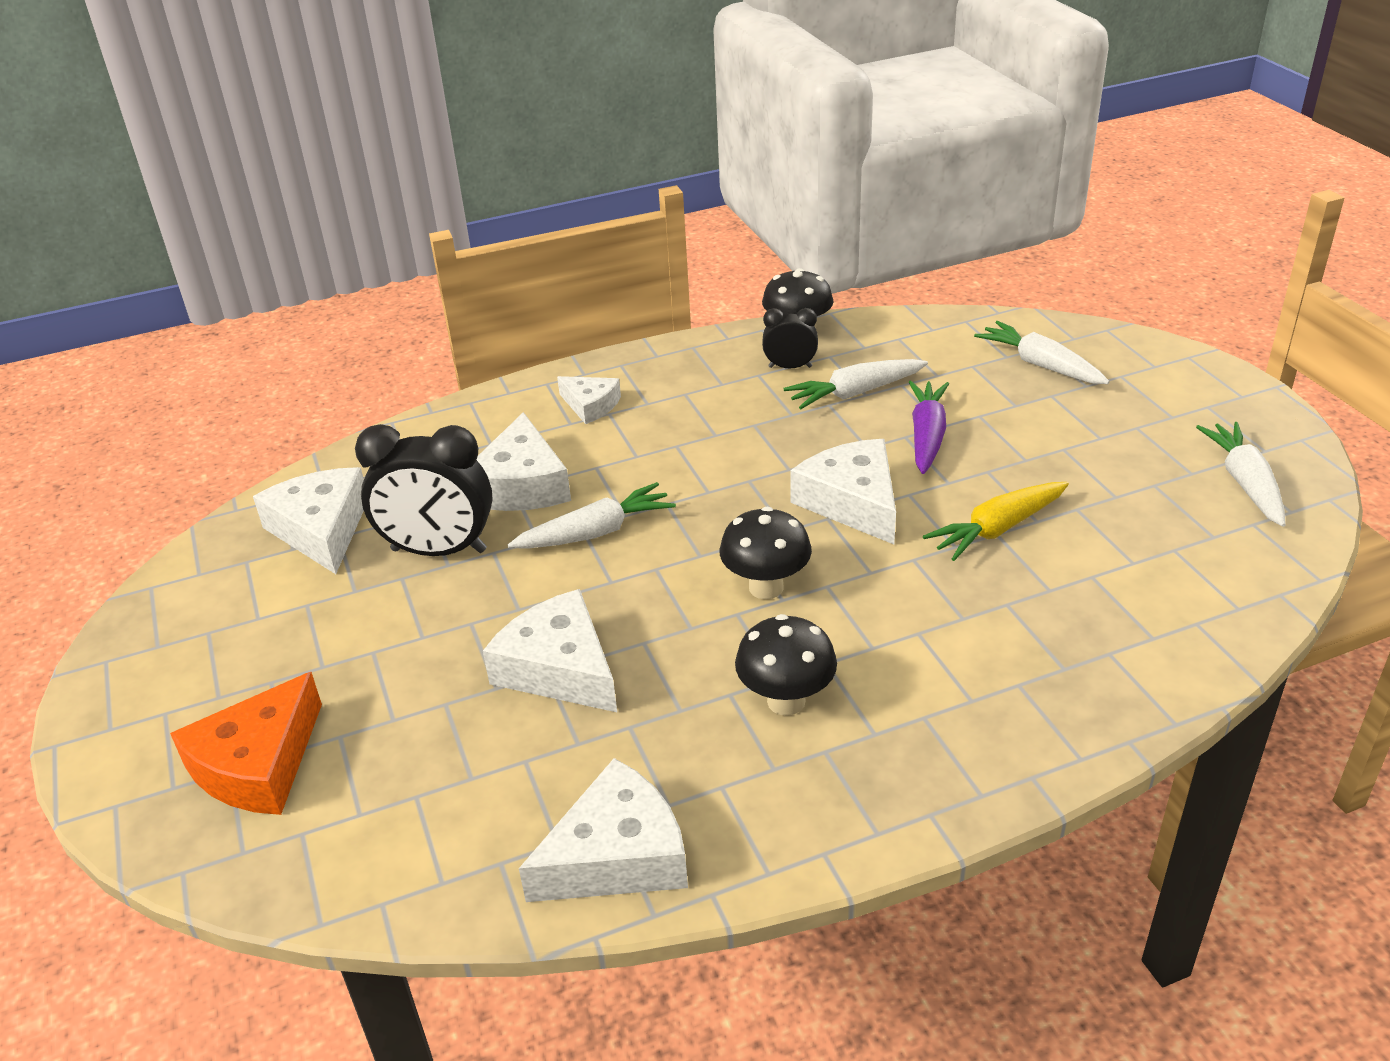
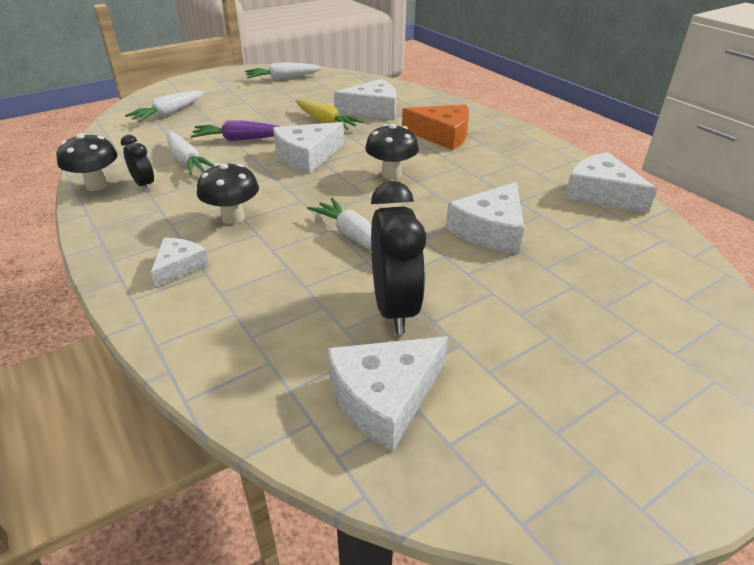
camera: 105 degrees left, 0 degrees up
(258, 764) = (657, 339): orange cheese -> orange cheese (442, 135)
(521, 485) = (299, 282): white cheese -> white cheese (372, 109)
(786, 701) = (474, 163): black mushroom -> black mushroom (233, 218)
(790, 367) = (144, 185): black clock -> black clock turned 150 degrees clockwise

